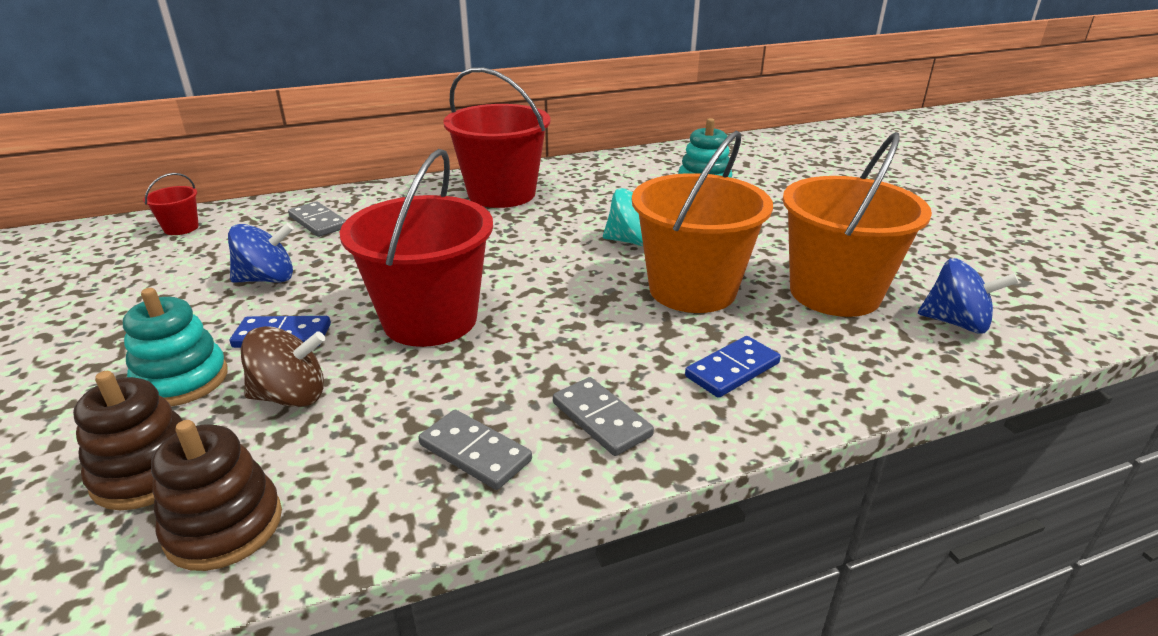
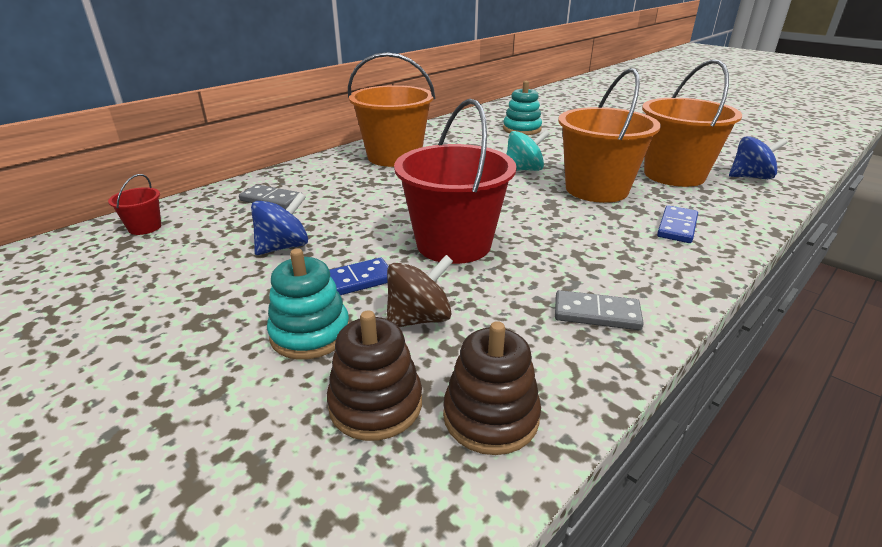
camera: 25 degrees left, 0 degrees up
(501, 194) = (394, 157): red bucket -> orange bucket
(601, 419) = (644, 272): grey domino -> none

